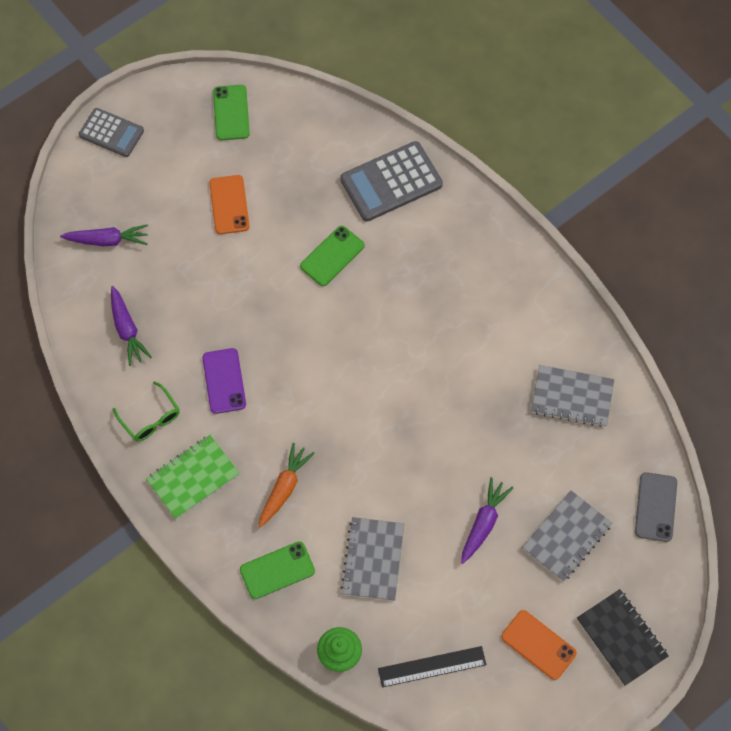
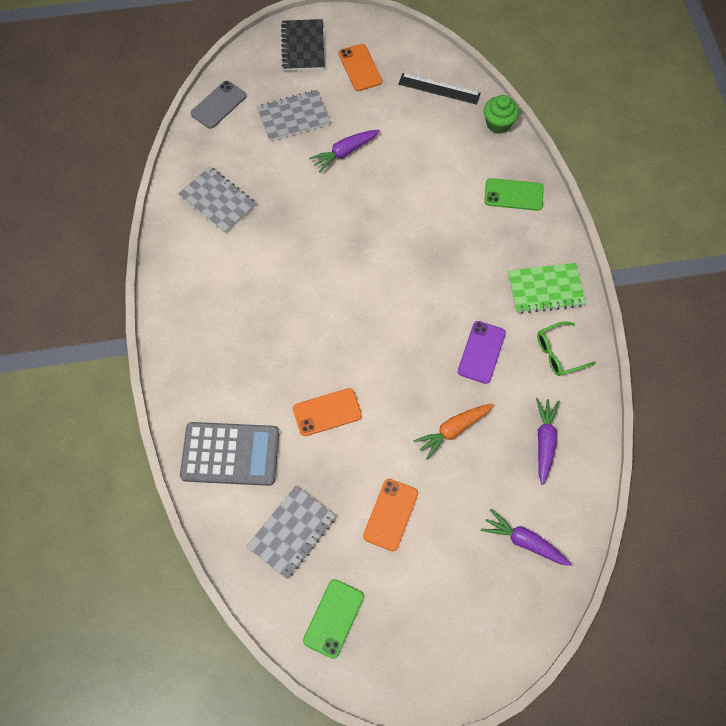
camera: 150 degrees left, 0 degrees up
(111, 133) = (467, 665): grey calculator -> none
(150, 418) = (558, 353): green glasses -> green glasses turned 105 degrees counterclockwise
(284, 488) = (477, 246): orange carrot -> orange carrot (453, 430)
(332, 256) = (327, 412): green phone -> orange phone
(373, 560) = (439, 168): grey notebook -> grey notebook (291, 532)

